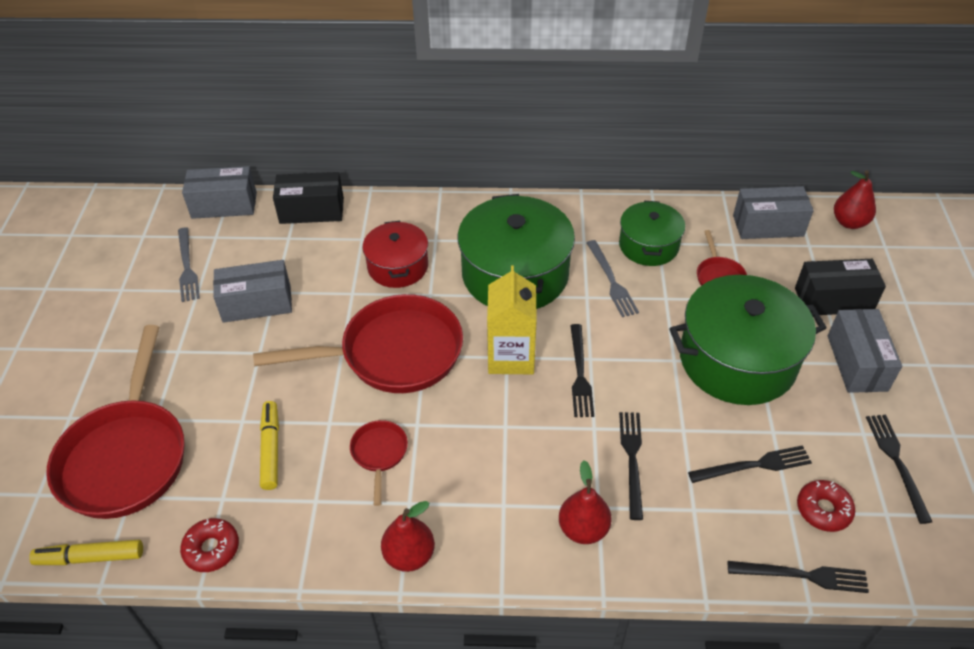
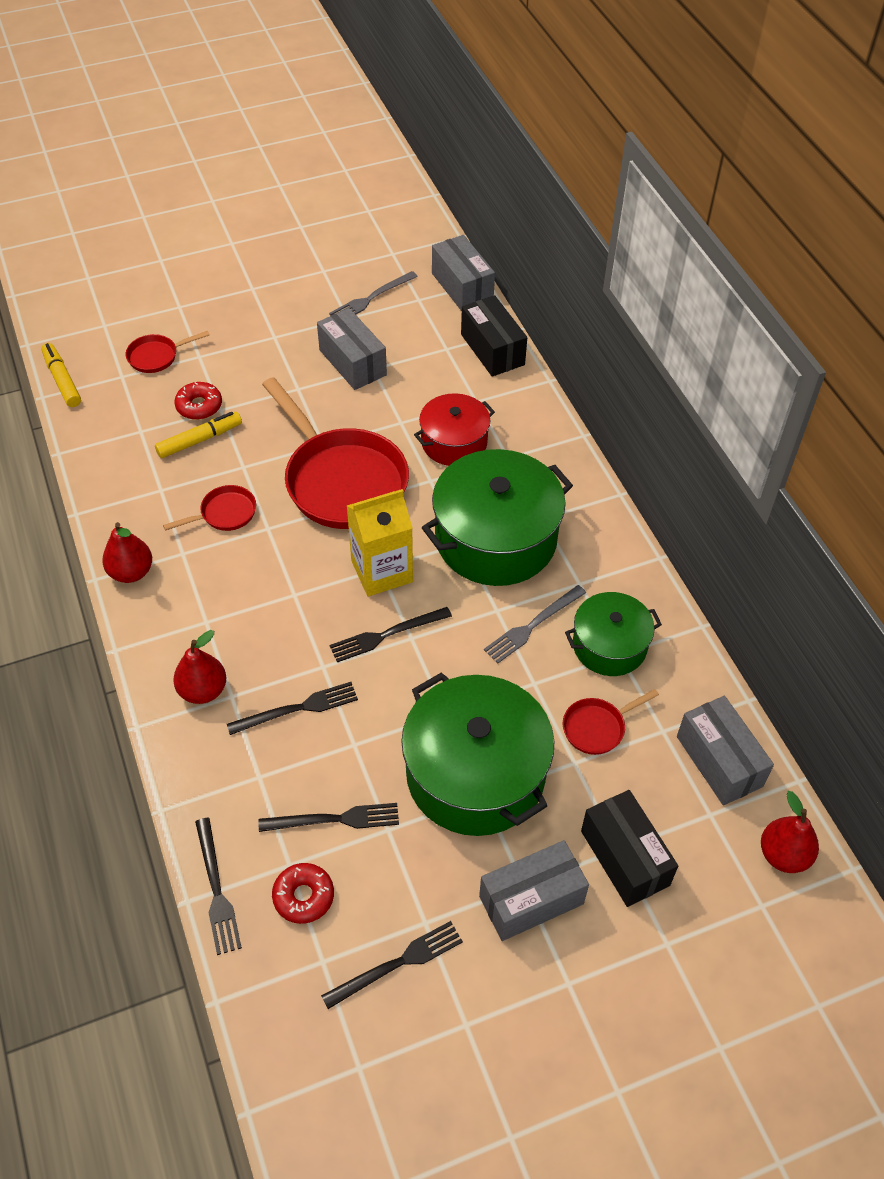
camera: 65 degrees right, 5 degrees up
(126, 456) = (156, 356): red pan -> red pan, size x0.44
(212, 549) = (93, 445): red donut -> red donut (199, 406)
(754, 465) = (335, 819): black fork -> black fork turned 60 degrees counterclockwise

